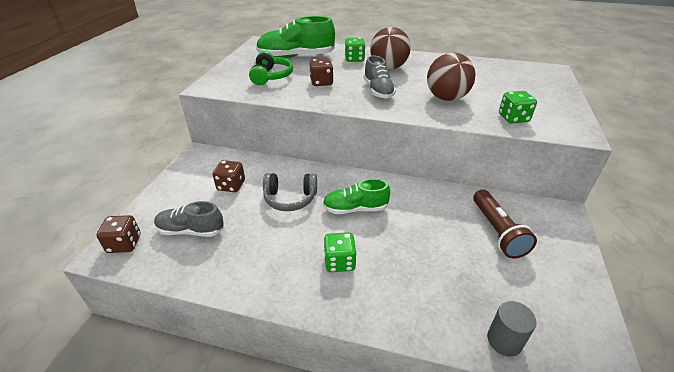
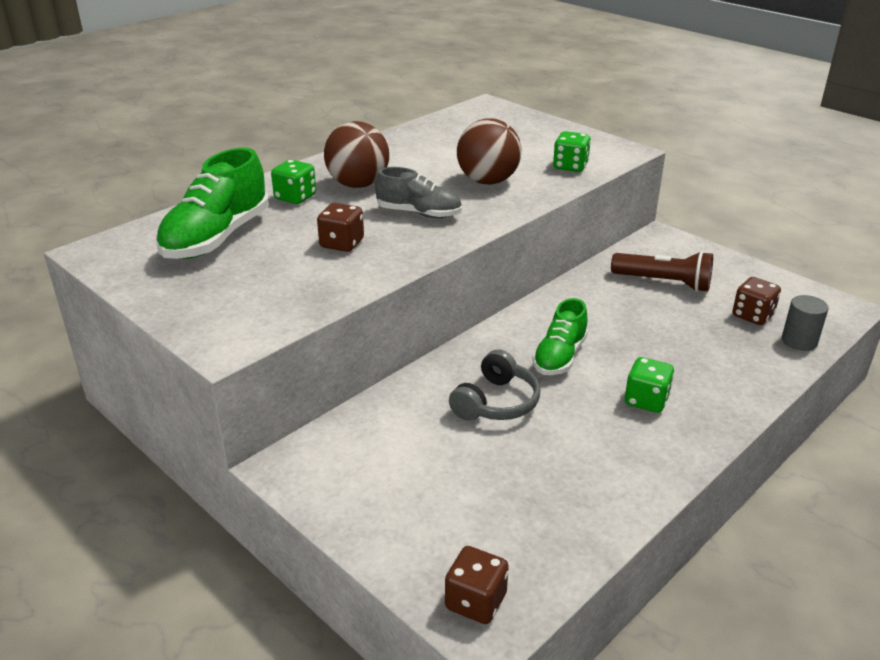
camera: 60 degrees left, 5 degrees down
(191, 231) = (497, 517): grey shoe -> none
(231, 185) = (415, 451): brown dice -> brown dice (752, 315)
(271, 76) = (264, 277): green headphones -> none

